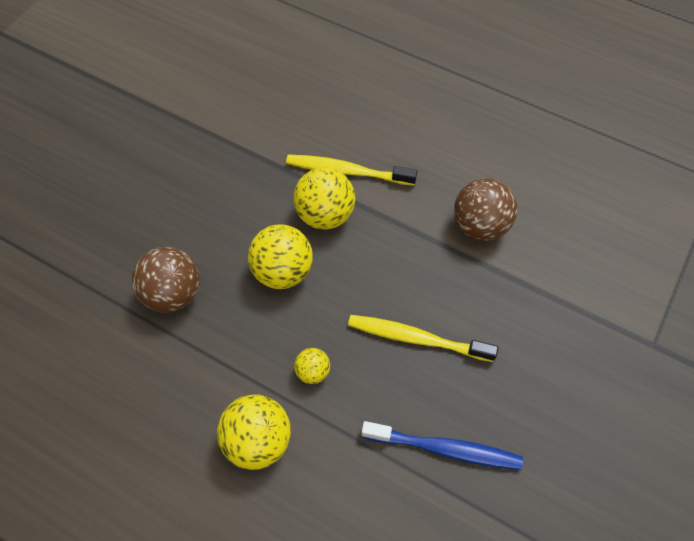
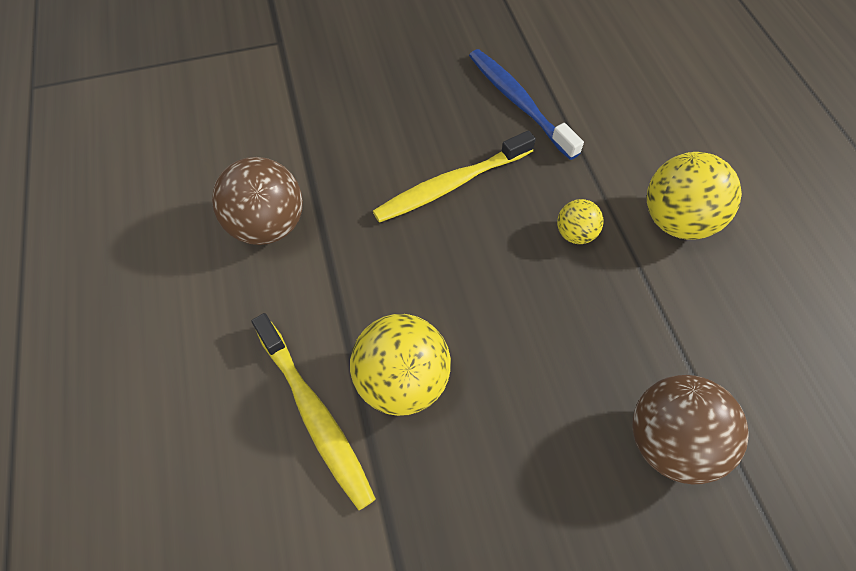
camera: 135 degrees left, 0 degrees up
(282, 272) = (516, 355): yellow ball -> none
(416, 338) = (451, 185): yellow toothbrush -> yellow toothbrush turned 90 degrees clockwise

